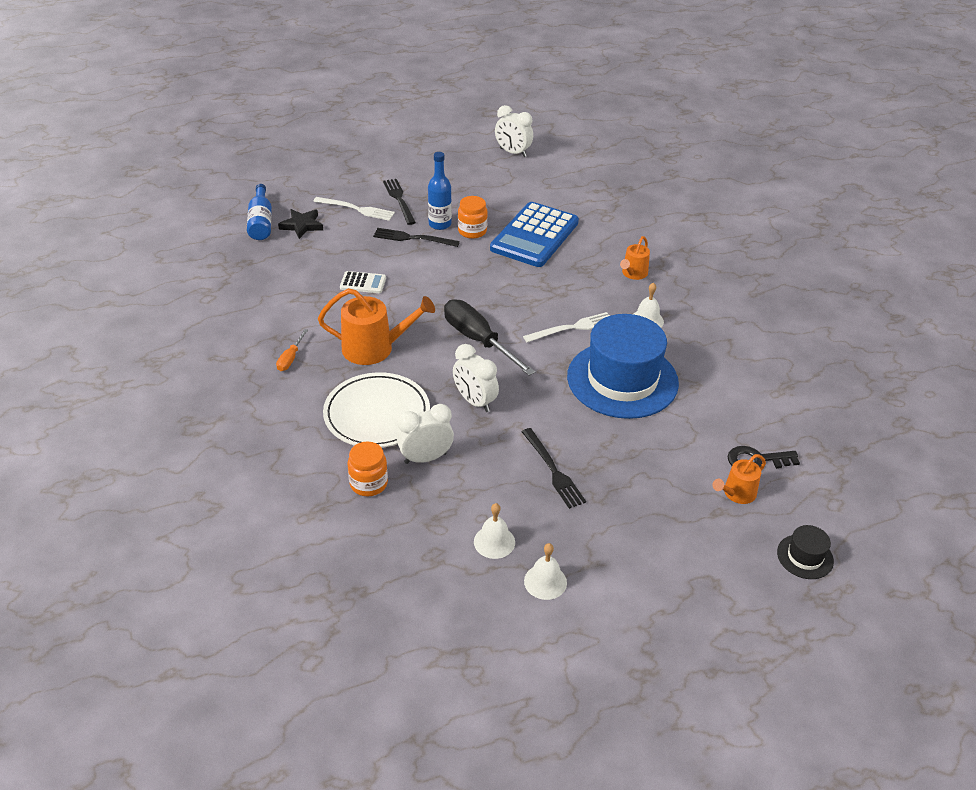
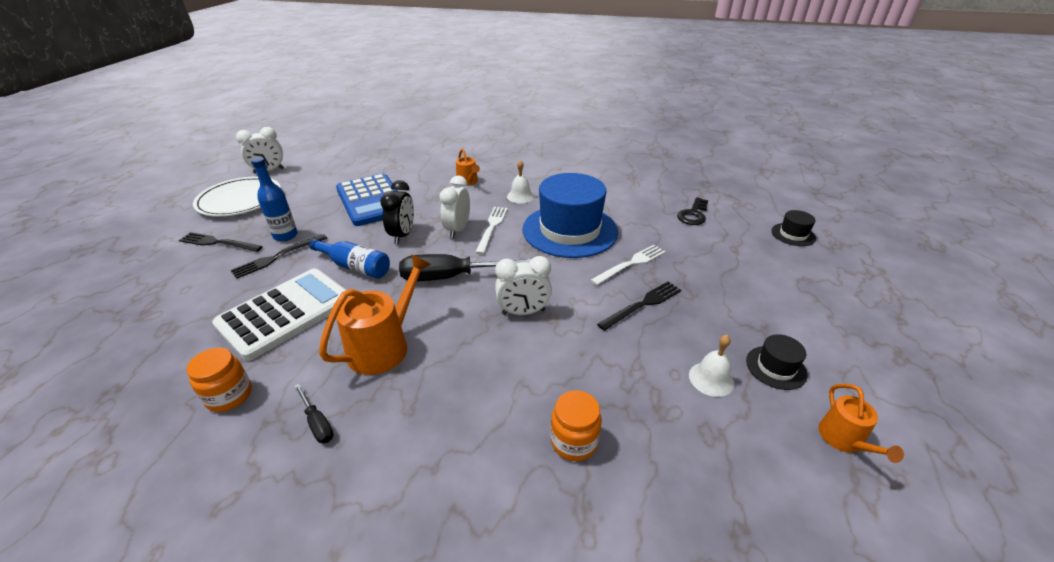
camera: 55 degrees left, 5 degrees down
(261, 222) = (74, 347): blue bottle -> blue bottle (355, 267)
(290, 358) = (317, 423): orange screwdriver -> black screwdriver
(302, 225) = (138, 318): black star -> none
(356, 209) = (184, 272): white fork -> white fork (631, 264)
(363, 283) = (286, 313): white calculator -> white calculator, size x2.27
(377, 414) = (477, 387): white plate -> white plate (240, 200)
(425, 458) = (569, 377): white clock -> white clock (457, 230)
(472, 231) = (320, 224): orange jar -> orange jar (229, 396)
(505, 283) = (403, 235): none -> black clock
(545, 581) = (776, 367): white bell -> black hat
(553, 470) = (642, 304): black fork -> black fork turned 45 degrees counterclockwise
(737, 493) = (720, 234): orange watering can -> orange watering can (844, 440)

